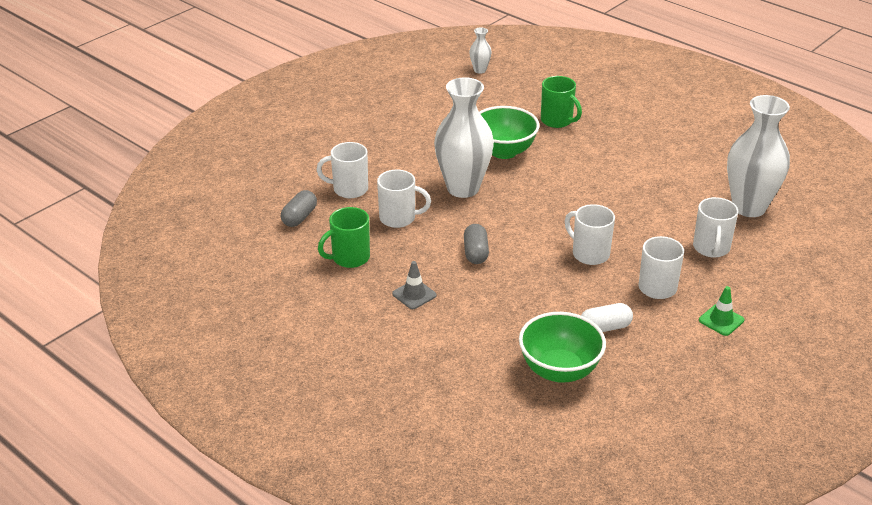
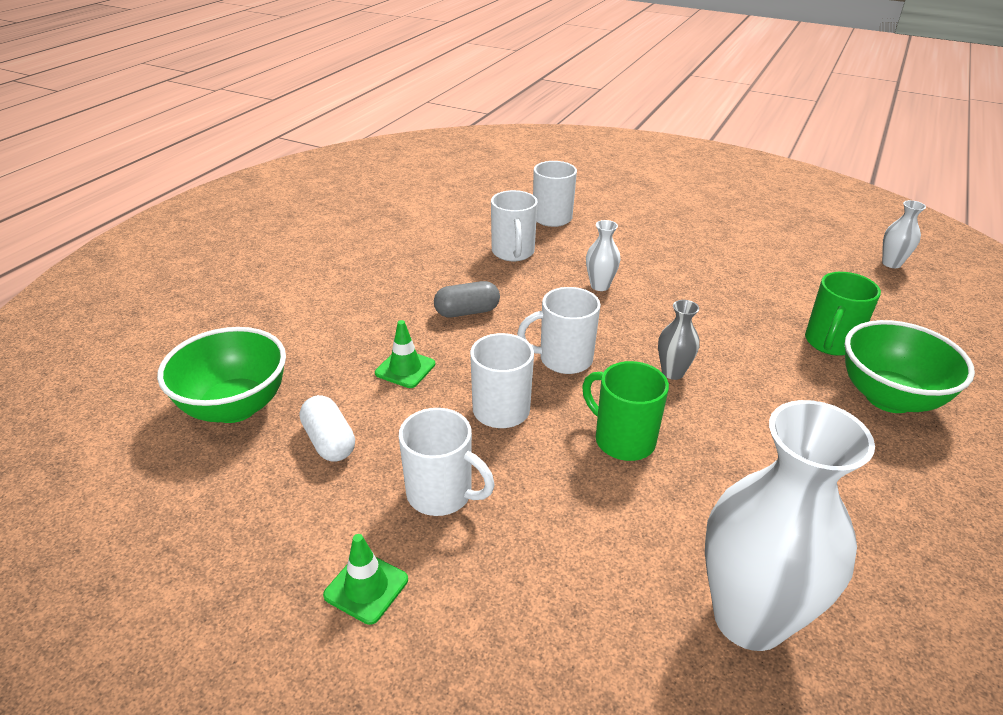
camera: 75 degrees right, 0 degrees up
(299, 217) = (487, 200): grey capsule -> none
(349, 258) = (427, 235): green mug -> green mug (622, 440)
(414, 294) = (373, 281): grey traffic cone -> none
(463, 188) = (600, 286): white vase -> white vase, size x0.44
(503, 151) = (708, 306): green bowl -> green bowl (888, 397)
(537, 289) = (405, 369): none -> green traffic cone
(570, 183) = (672, 372): none -> grey vase
(711, 248) = (578, 560): white mug -> white mug (563, 359)

